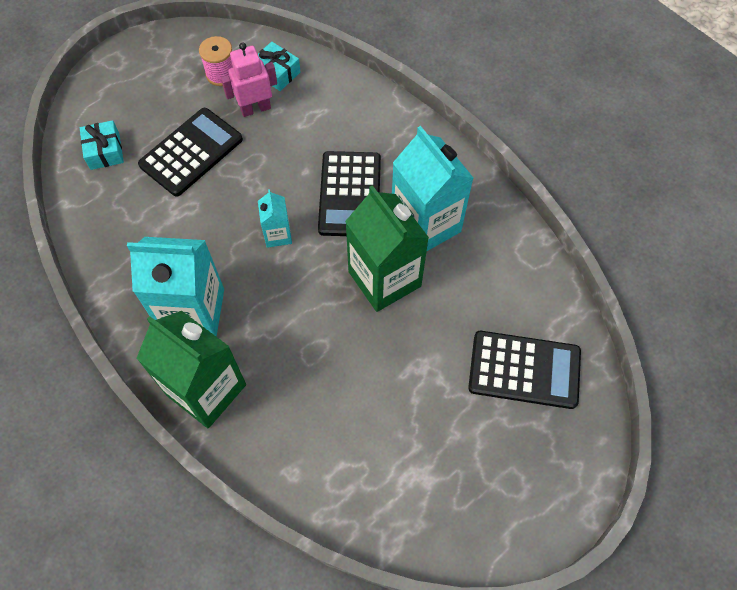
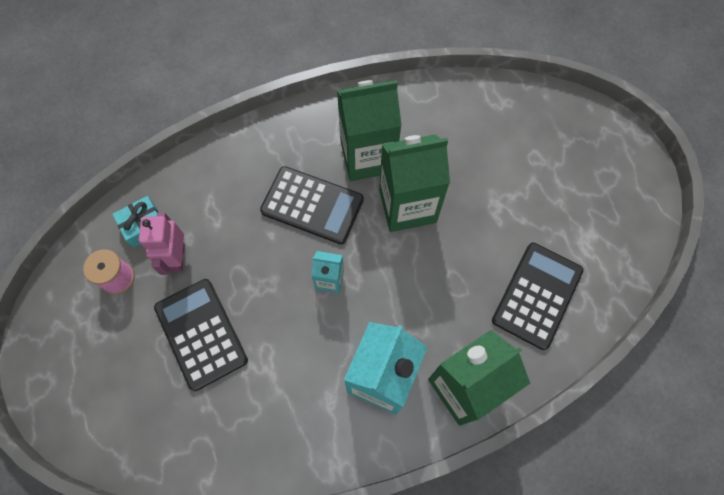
camera: 70 degrees left, 5 degrees up
(105, 151) = (158, 423): turquoise gift -> none
(425, 225) = (367, 157): turquoise carton -> green carton
(524, 369) = (521, 135): black calculator -> black calculator (537, 295)

